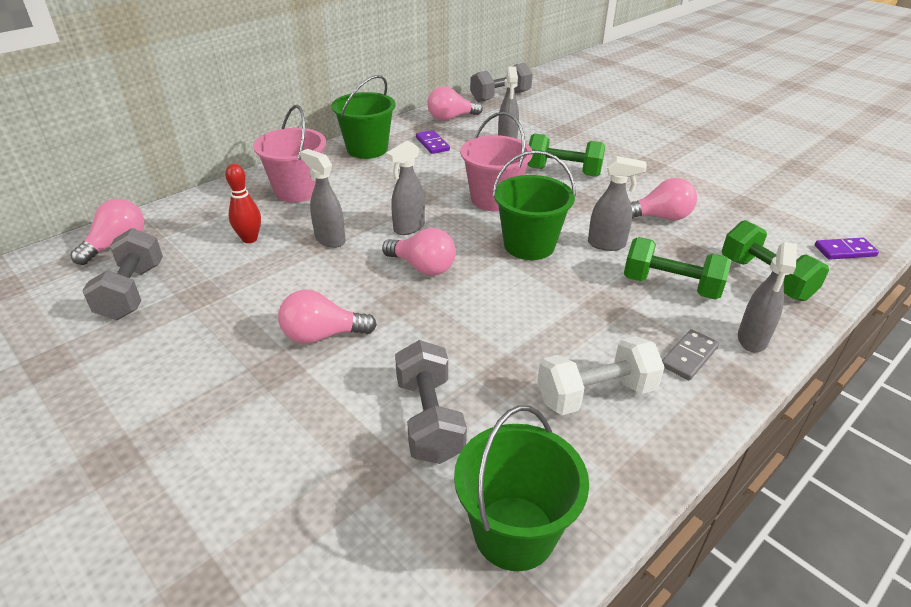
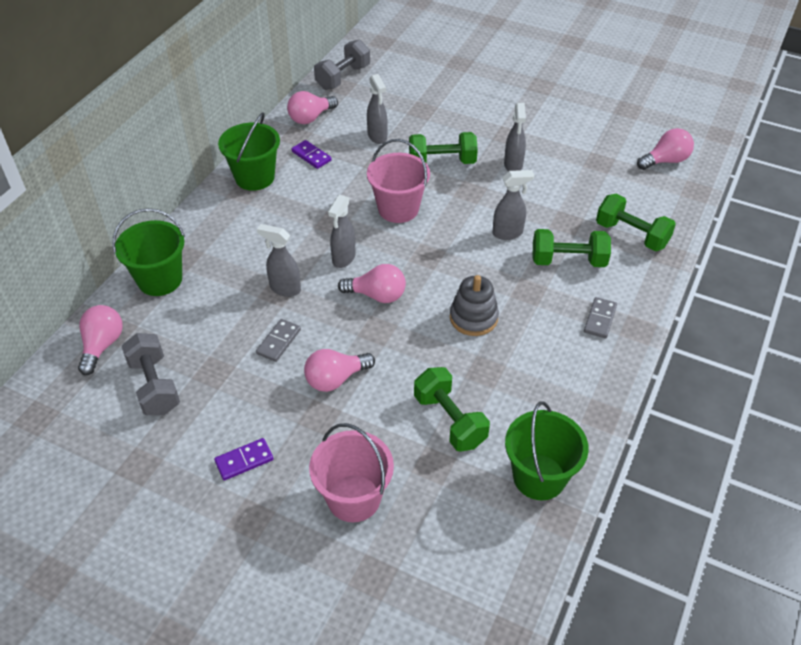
camera: 20 degrees left, 10 degrees up
(249, 239) = (216, 307): red bowling pin -> none
(288, 284) = (279, 342): none -> grey domino
(297, 191) = (222, 243): pink bucket -> pink bucket (354, 498)
(429, 419) = (450, 420): grey dumbbell -> green dumbbell
(522, 315) = (473, 318): none -> grey stacking toy
(529, 245) = (449, 250): green bucket -> green bucket (160, 280)
(595, 394) = (550, 367): white dumbbell -> none
(660, 217) = (538, 194): pink light bulb -> pink light bulb (665, 161)
(752, 340) = (636, 293): grey spray bottle -> grey spray bottle (513, 165)
(845, 251) = (679, 193): purple domino -> purple domino (244, 461)

